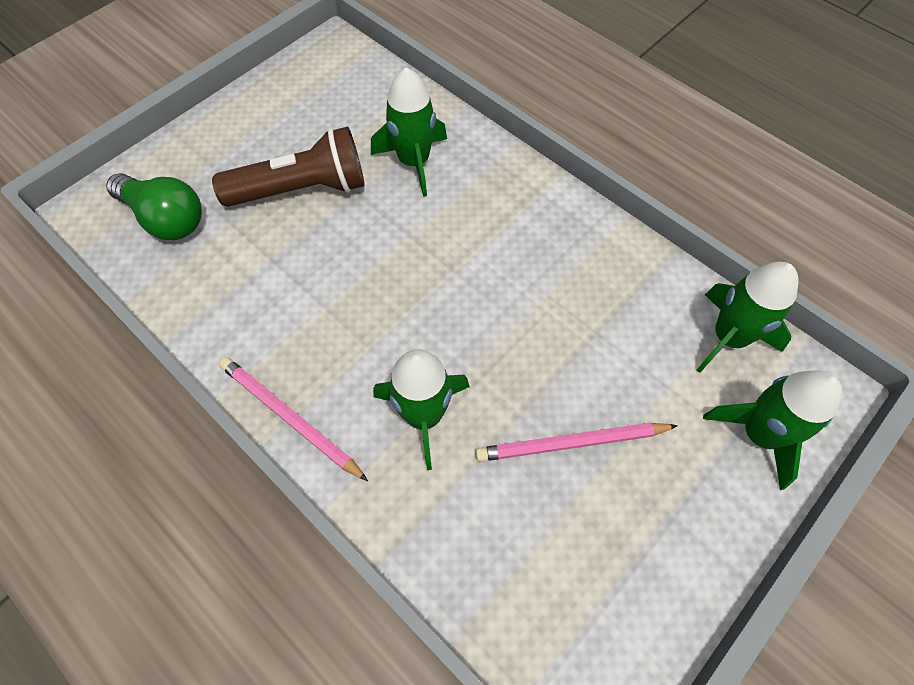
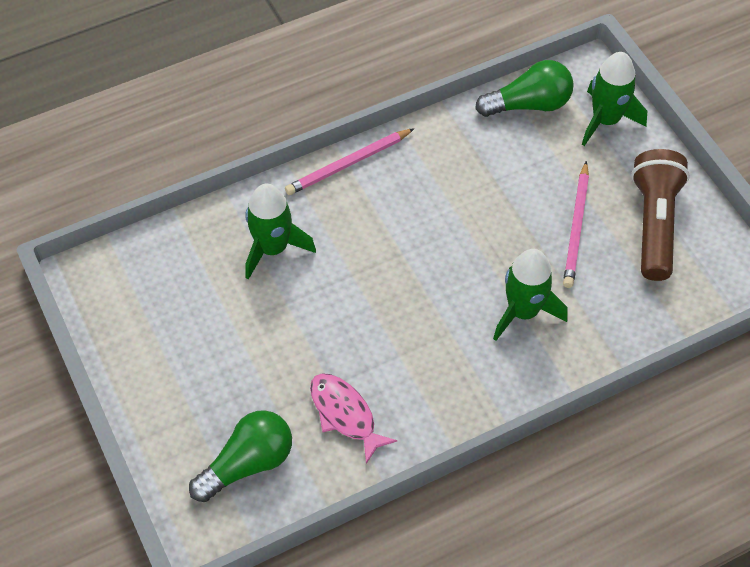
camera: 70 degrees left, 5 degrees down
(238, 280) = (345, 414): none -> pink fish
(290, 418) = (493, 402): pink pencil -> pink pencil (348, 164)
(302, 189) = (264, 343): brown flashlight -> brown flashlight (654, 224)
(728, 337) = (529, 104): green rocket -> green light bulb

